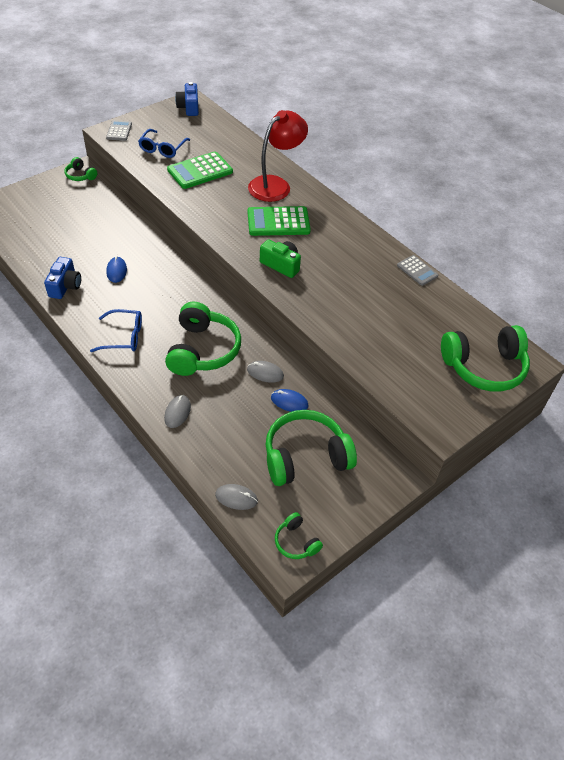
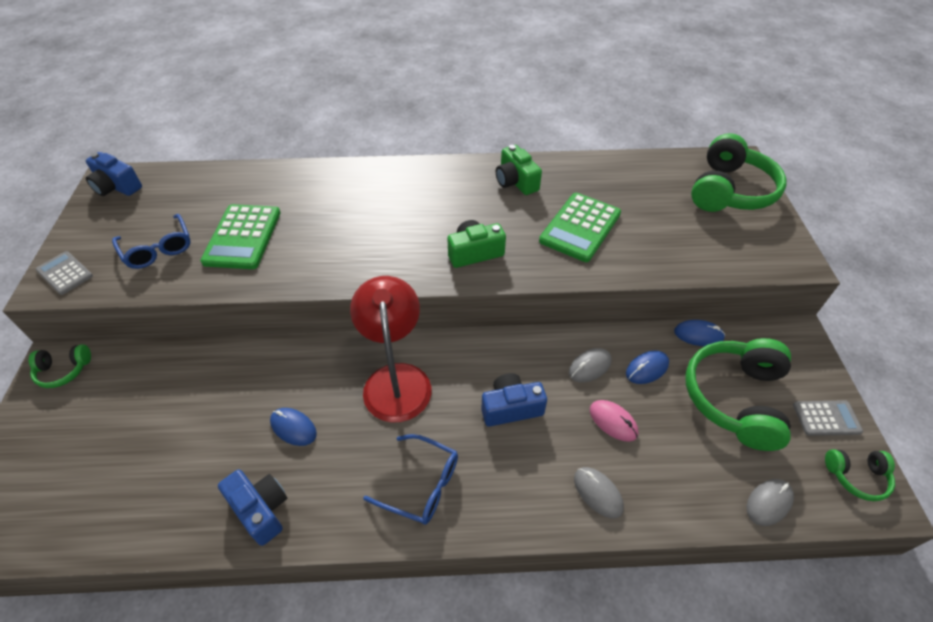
camera: 50 degrees left, 0 degrees up
(124, 336) = (421, 485): blue glasses -> blue glasses turned 75 degrees clockwise
(202, 350) = (511, 408): green headphones -> blue camera
(233, 400) = (613, 421): none -> pink mouse
(275, 185) = (341, 189): red lamp -> red lamp (396, 379)
(278, 222) = (403, 219): green calculator -> green calculator (580, 227)
(345, 419) = (698, 335): none -> blue mouse
(367, 254) = (516, 181): none -> green camera
(417, 271) = (569, 162): grey calculator -> grey calculator (826, 418)

